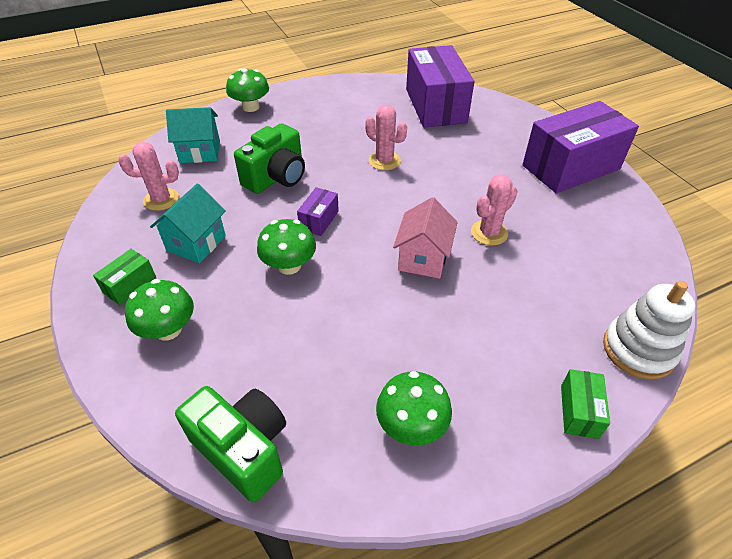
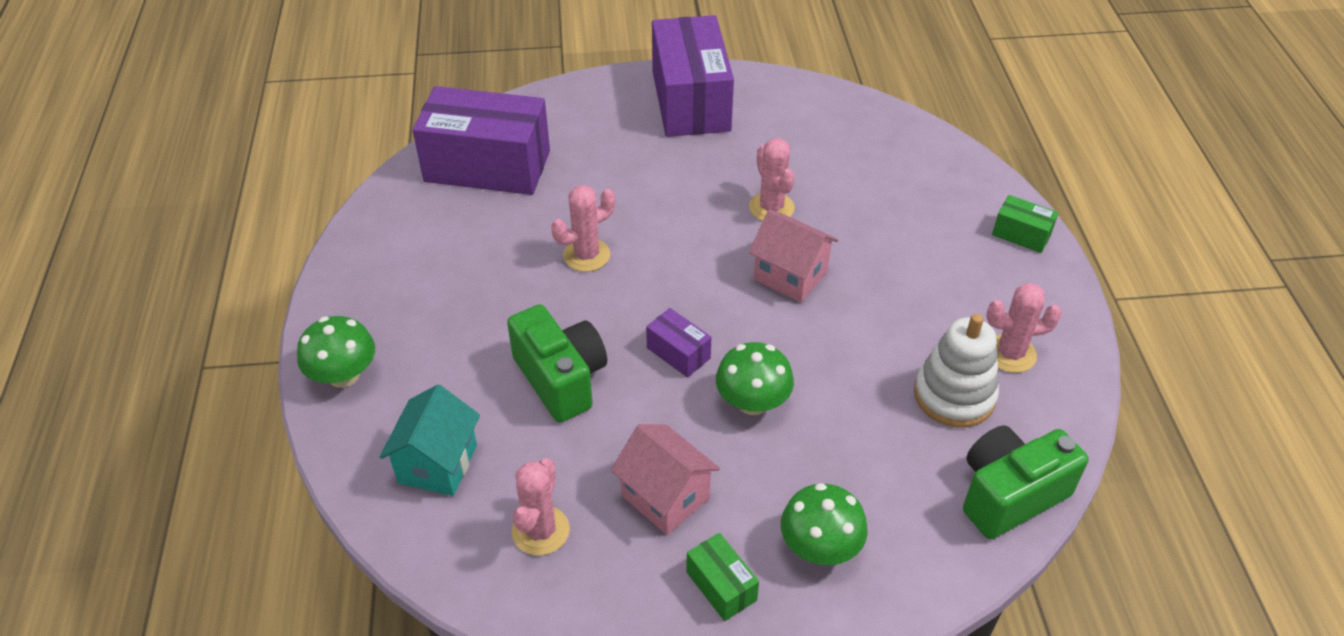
camera: 70 degrees left, 0 degrees up
(196, 243) = (665, 497): turquoise house -> pink house
(411, 425) = (1010, 353): green mushroom -> pink cactus
(638, 350) = (966, 169): white stacking toy -> white stacking toy (954, 395)

